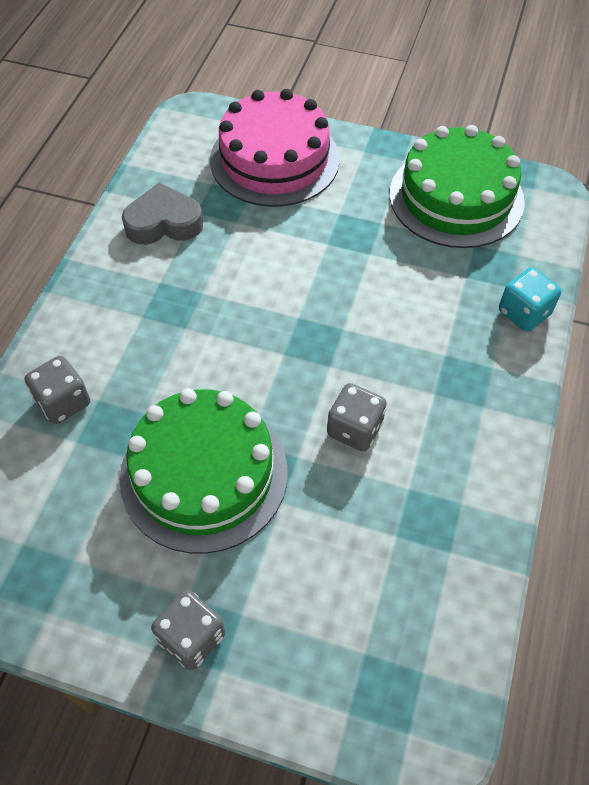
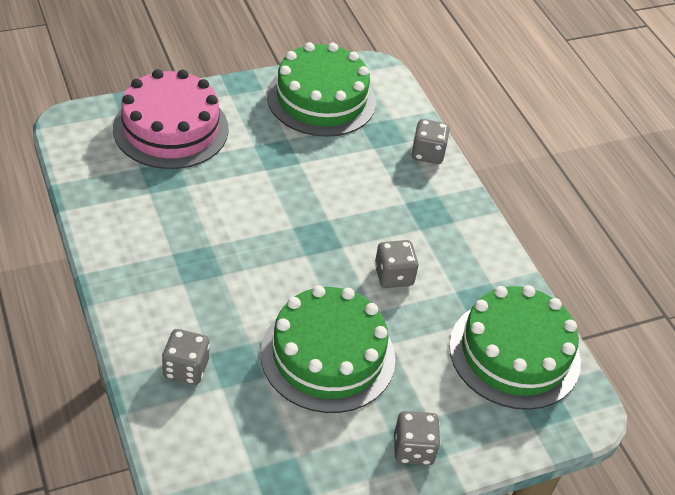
camera: 45 degrees left, 10 degrees down
(164, 223) = (132, 212): grey heart -> none
(411, 605) = (514, 353): none -> green cake
(524, 313) = (427, 153): turquoise dice -> grey dice

